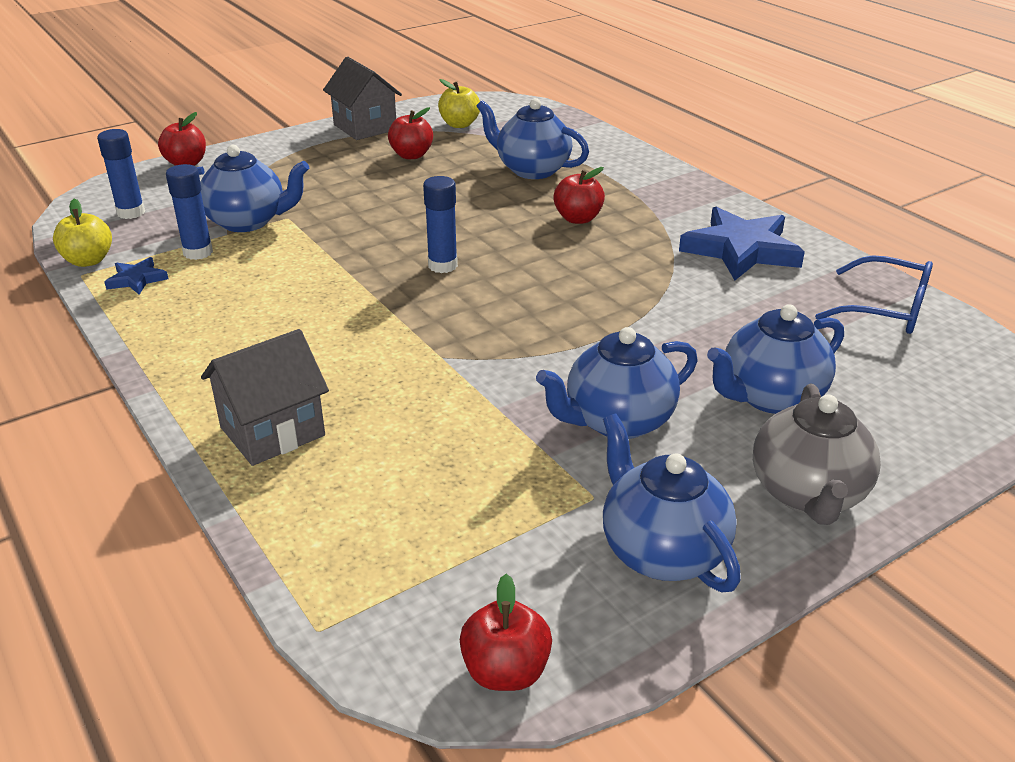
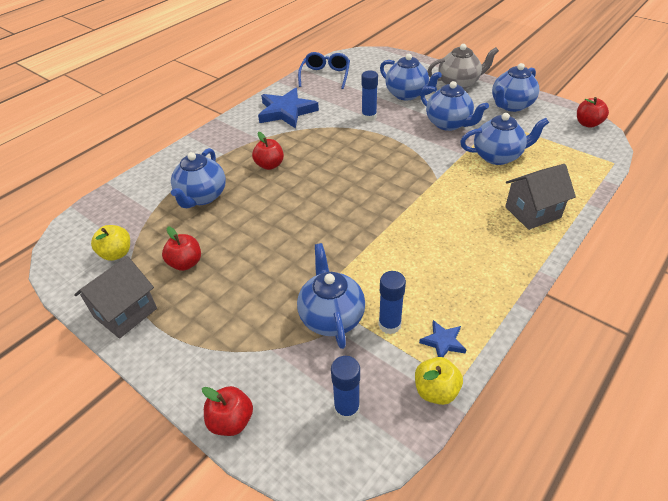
camera: 105 degrees left, 10 degrees up
(272, 431) = (532, 212): grey house -> grey house turned 60 degrees counterclockwise
(442, 265) = (349, 201): blue glue stick -> blue glue stick (369, 117)
(461, 450) = (498, 156): none -> blue teapot

